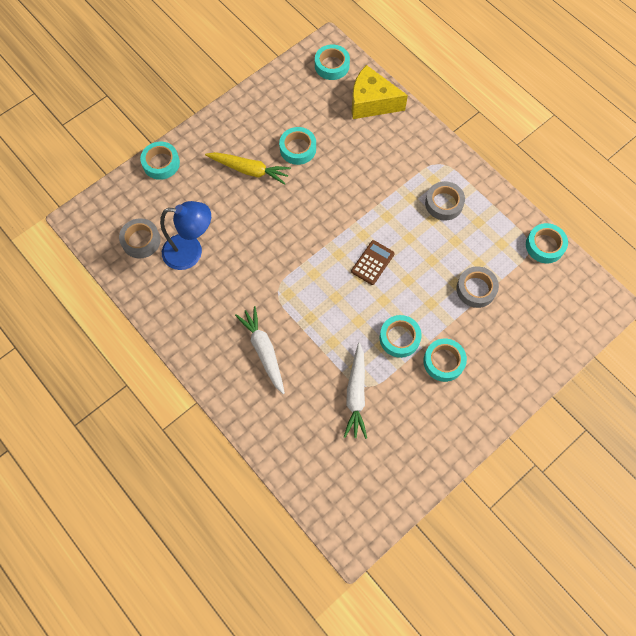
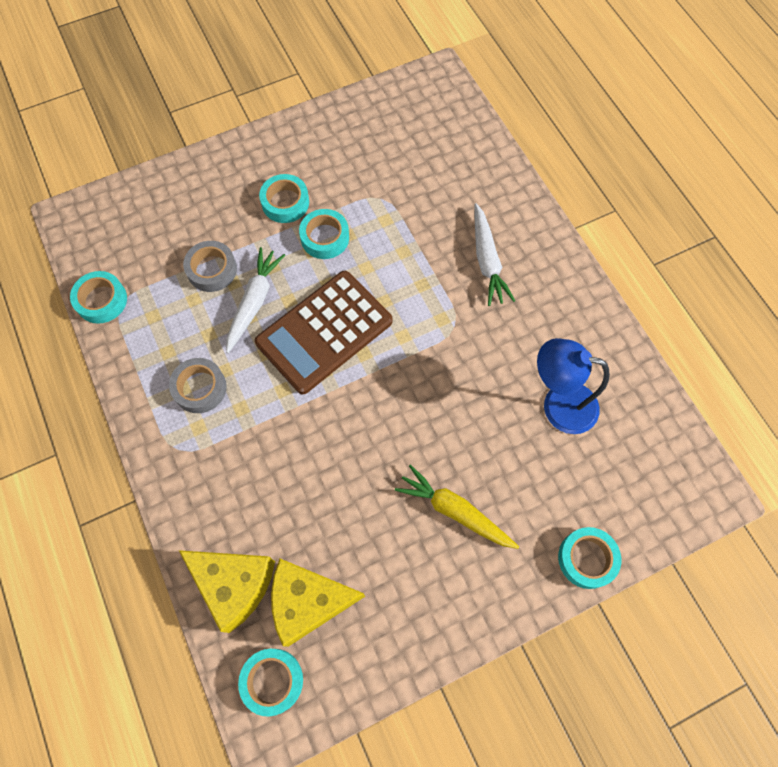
camera: 165 degrees left, 0 degrees up
(141, 241) = (626, 438): grey tape -> none
(298, 148) = (374, 529): turquoise tape -> none
(325, 104) = (308, 601): none -> yellow cheese
(356, 394) = (394, 193): white carrot -> white carrot (254, 302)
(372, 263) = (324, 332): brown calculator -> brown calculator, size x2.17

